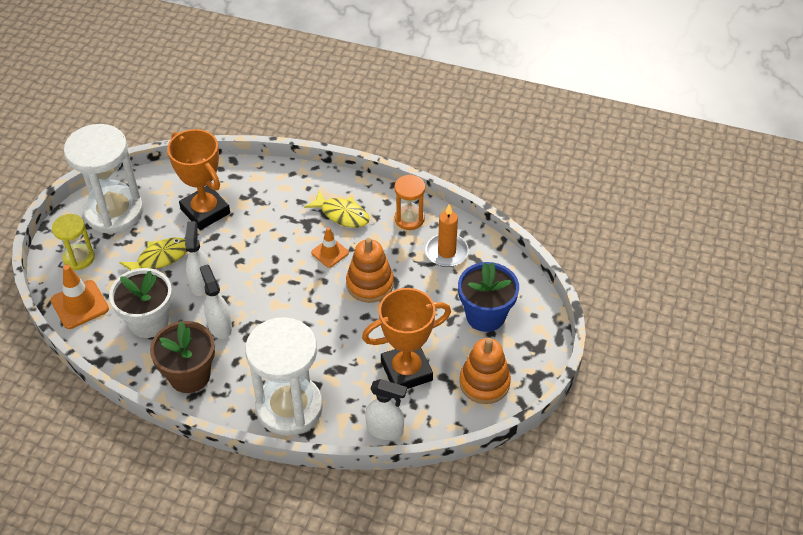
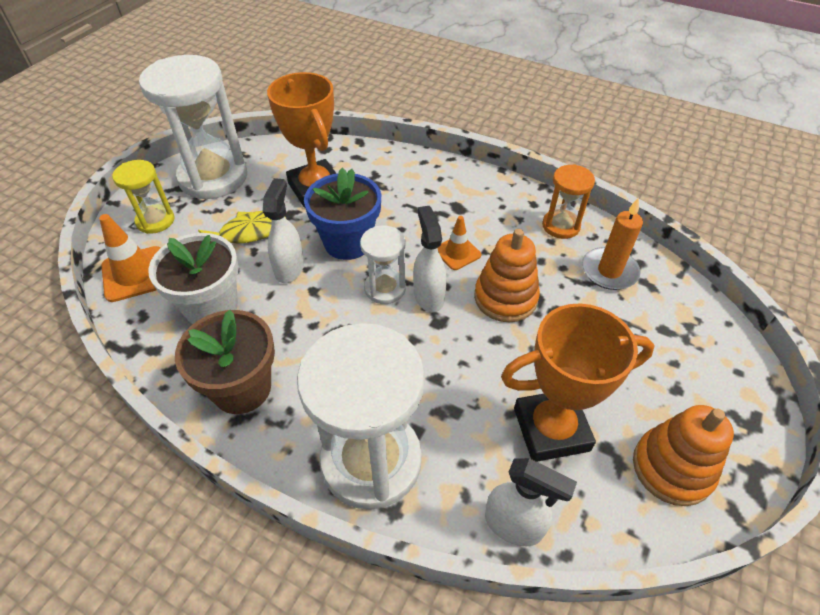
camera: 10 degrees right, 0 degrees up
(220, 326) = (299, 325): white spray bottle -> white spray bottle (428, 296)
(278, 289) = (385, 288): none -> white hourglass
(342, 214) = (477, 211): yellow fish -> none
(485, 315) = (667, 363): blue flower pot -> blue flower pot (348, 242)

